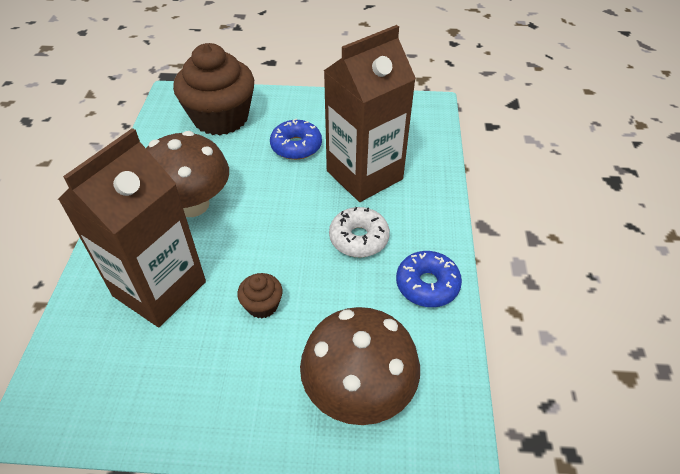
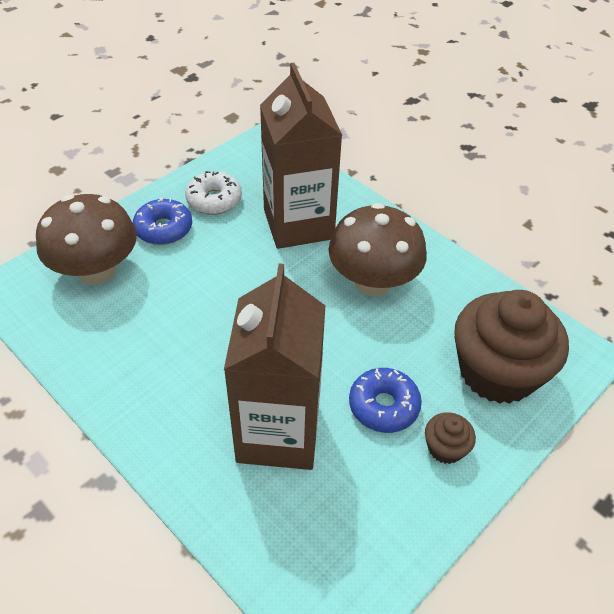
camera: 130 degrees right, 0 degrees up
(262, 305) = (219, 265): brown cupcake -> brown cupcake (445, 448)
(359, 238) = (208, 364): white donut -> white donut (214, 200)
(427, 285) = (109, 372): blue donut -> blue donut (164, 229)

